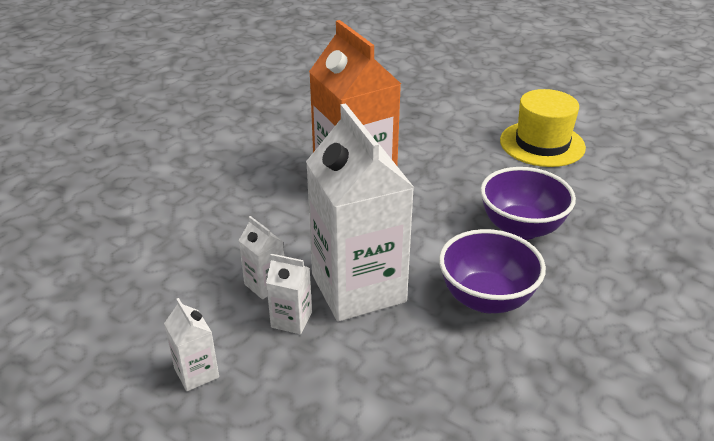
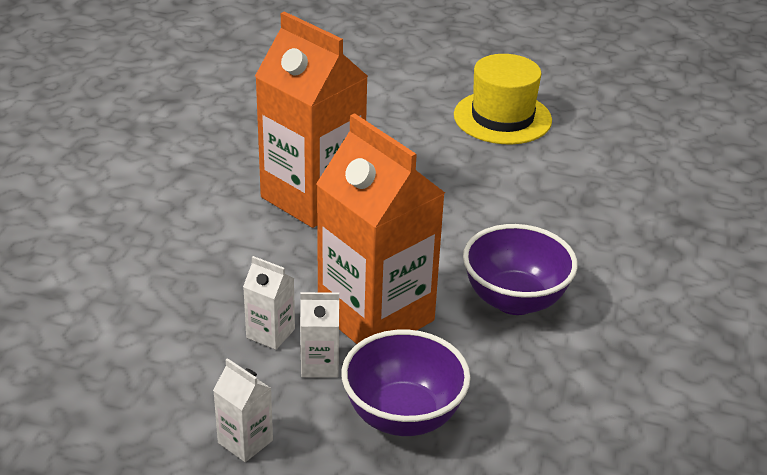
camera: 20 degrees left, 0 degrees up
(358, 288) = (376, 316): white carton -> orange carton
(521, 228) = (519, 218): purple bowl -> purple bowl (403, 416)

